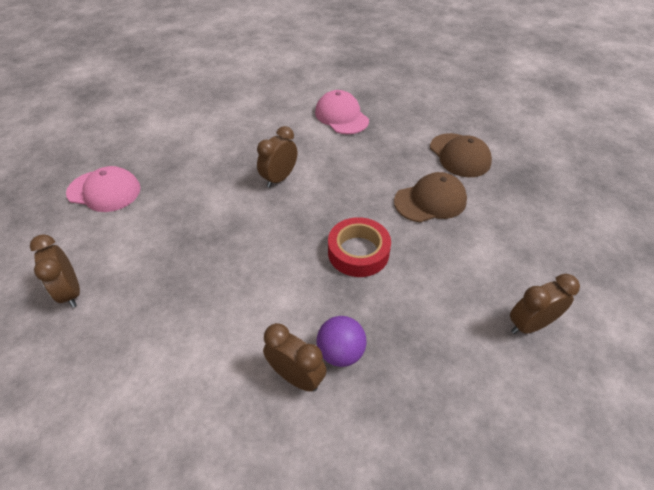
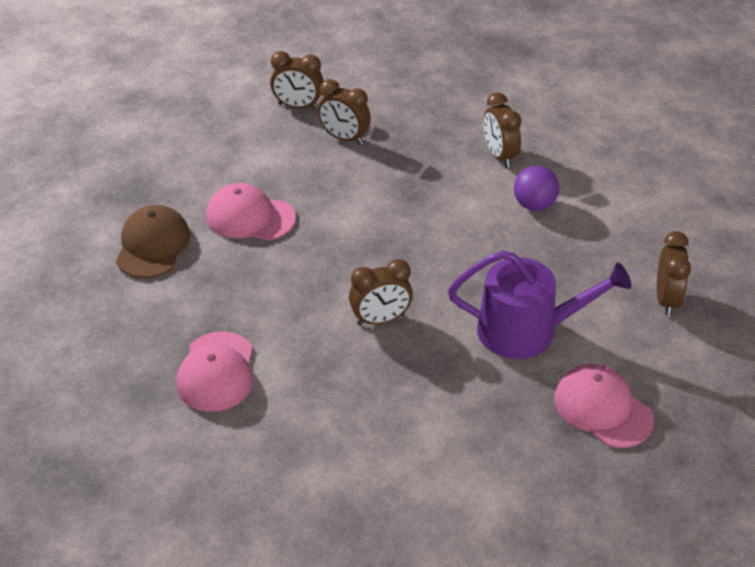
camera: 145 degrees left, 5 degrees down
(177, 215) = (527, 330): none -> purple watering can
(340, 352) = (454, 153): purple ball -> purple ball (534, 205)
(358, 252) = (371, 208): red tape -> none
(430, 201) = (250, 217): brown cap -> pink cap
(450, 311) = (344, 138): none -> brown clock

